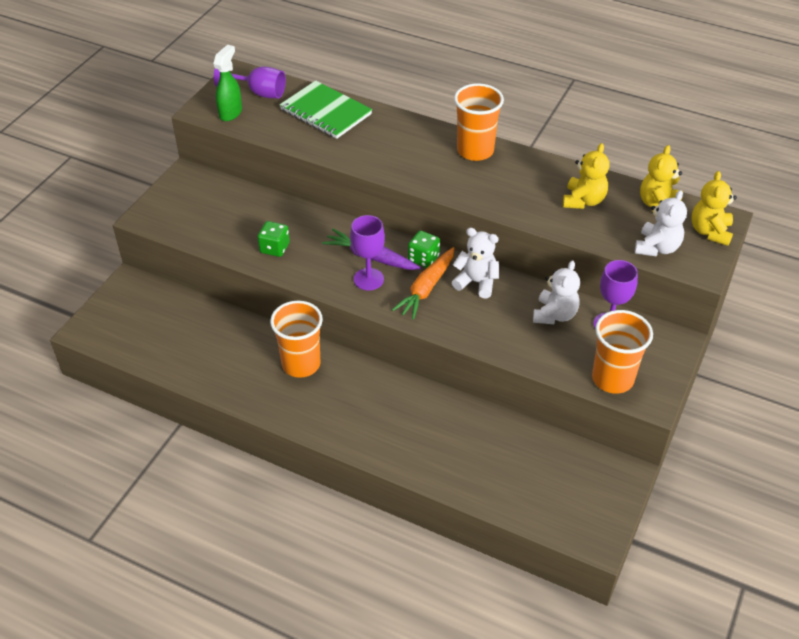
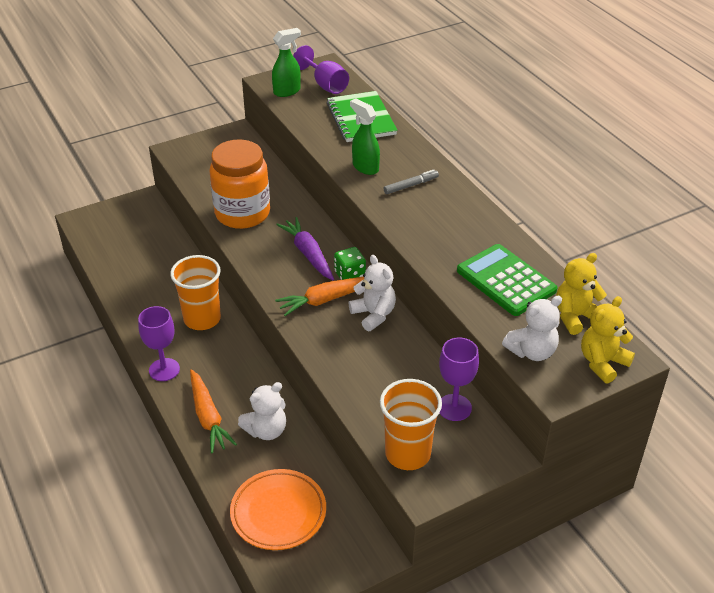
camera: 35 degrees right, 5 degrees down
(274, 248) = (242, 213): green dice -> orange jar
(368, 279) = (288, 270): purple goblet -> purple goblet (164, 370)
(376, 155) = (365, 167): none -> green spray bottle
(394, 444) = (208, 417): none -> orange carrot
(430, 154) = (411, 185): none -> grey marker
(475, 151) = (453, 198): orange cup -> none
(528, 486) = (278, 512): none -> orange plate
(554, 315) = (413, 374): white teddy bear -> white teddy bear (266, 430)
(583, 201) = (506, 280): yellow teddy bear -> green calculator

